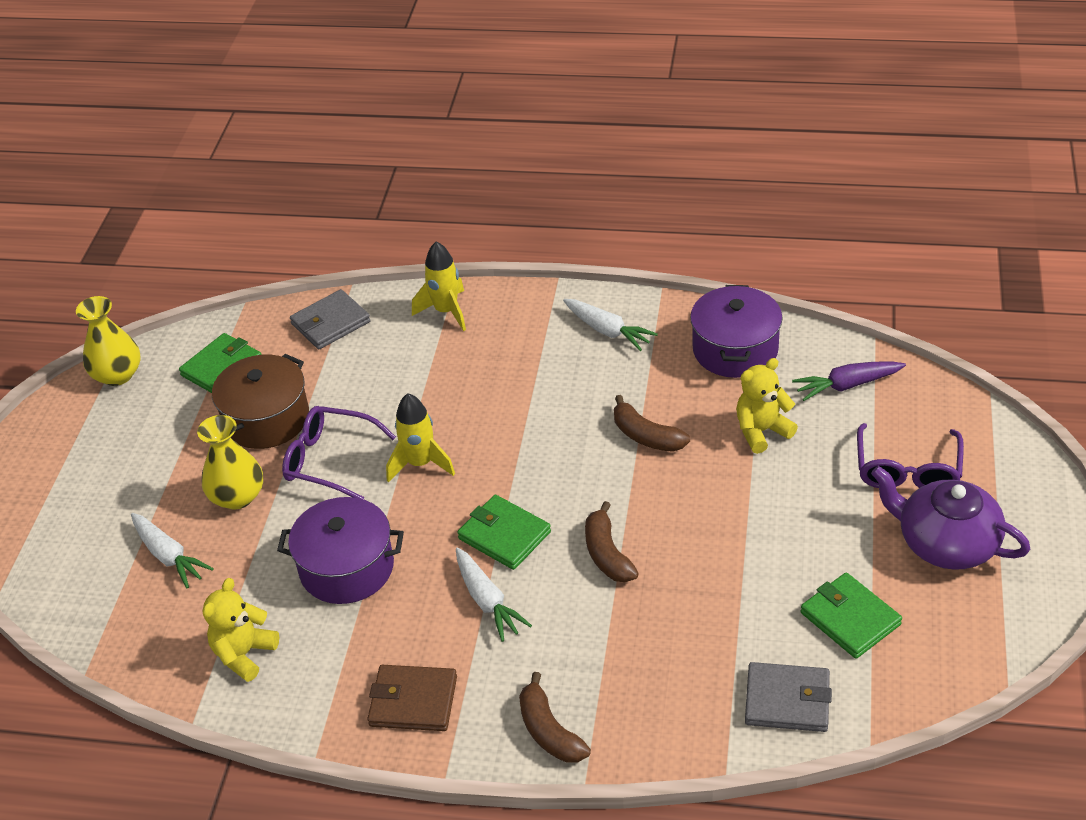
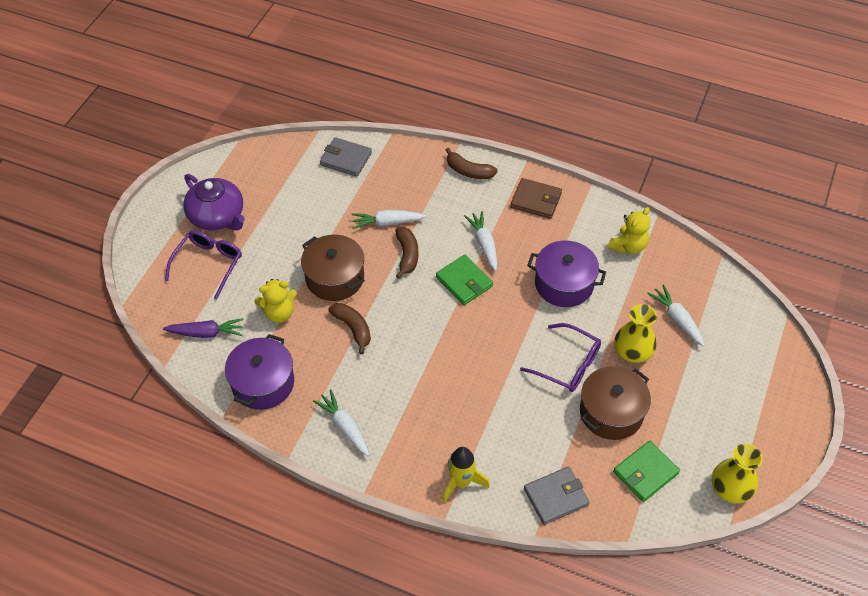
camera: 170 degrees left, 10 degrees up
(420, 464) = (506, 346): yellow rocket -> none
(549, 731) = (469, 171): brown banana -> brown banana turned 135 degrees clockwise
(660, 599) = (387, 222): none -> white carrot
(705, 495) = (335, 278): none -> brown pot
(850, 618) = (292, 189): green wallet -> none

